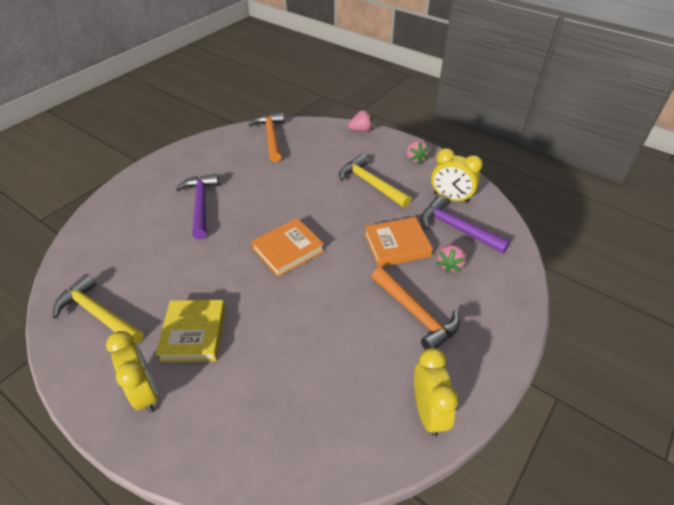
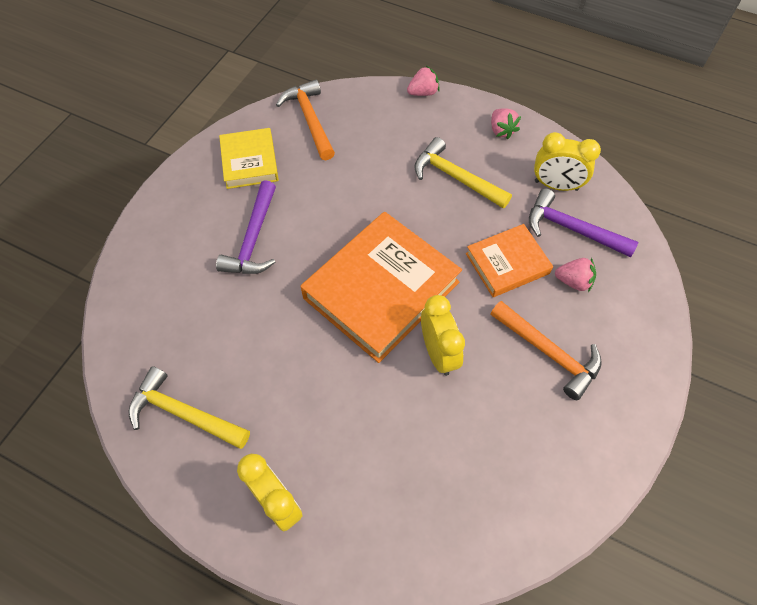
camera: 10 degrees left, 15 degrees up
(193, 333) = (306, 419): yellow book -> yellow book (249, 162)
(201, 204) = (253, 239): purple hammer -> purple hammer turned 150 degrees counterclockwise
(288, 250) = (381, 290): orange book -> orange book, size x1.80
(428, 412) = (586, 469): yellow clock -> yellow clock (438, 353)
(450, 265) = (573, 281): pink strawberry -> pink strawberry turned 90 degrees counterclockwise

